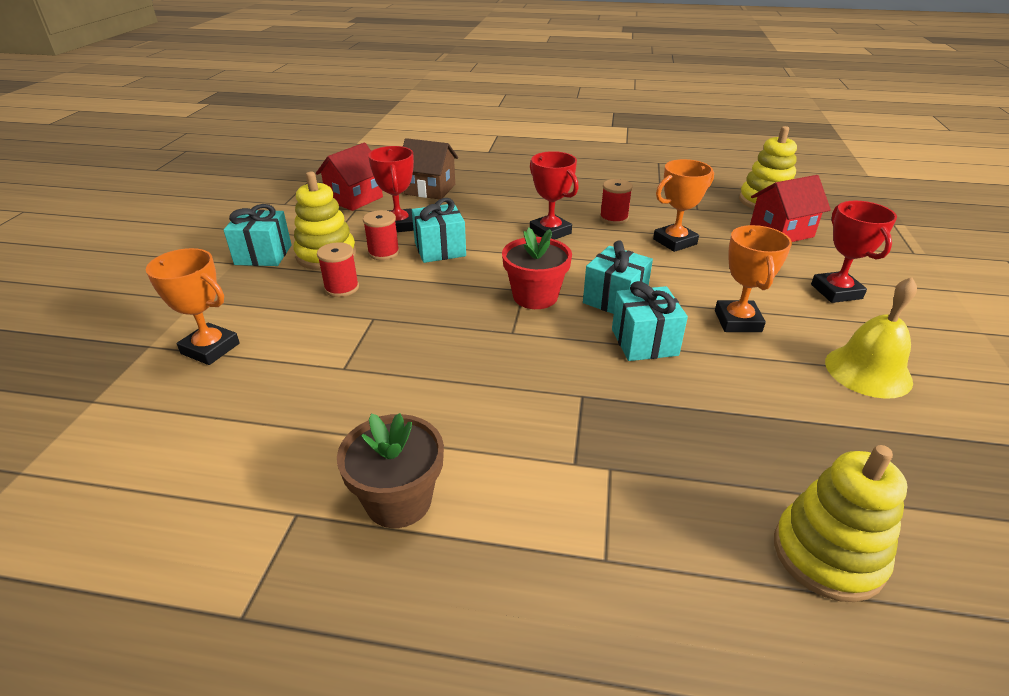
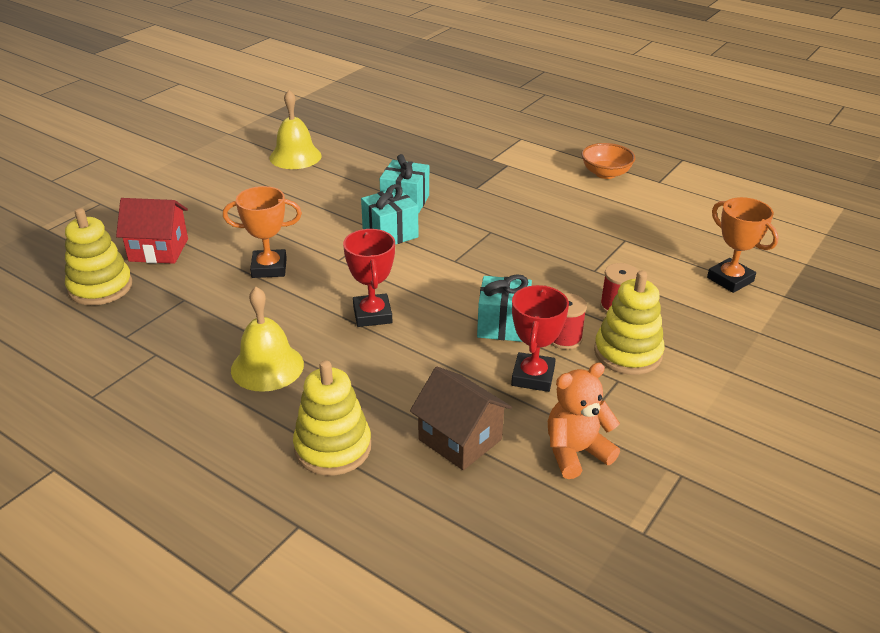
camera: 155 degrees left, 0 degrees up
(263, 255) = (699, 374): turquoise gift -> none
(354, 199) = (576, 452): red house -> orange teddy bear
(398, 501) = (605, 173): brown flower pot -> orange bowl
(535, 296) = (450, 252): red flower pot -> none
(583, 192) = (267, 367): none -> yellow bell
(613, 218) = (286, 313): red spool -> none
(737, 321) = (324, 197): orange trophy -> none
(827, 554) = (428, 119): yellow stacking toy -> yellow stacking toy (333, 447)
(836, 291) = (222, 195): red trophy -> none

